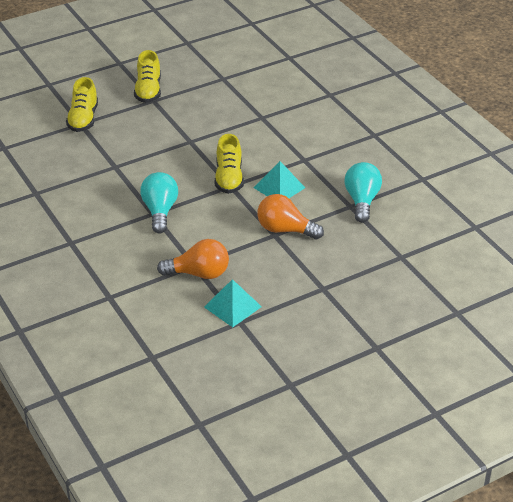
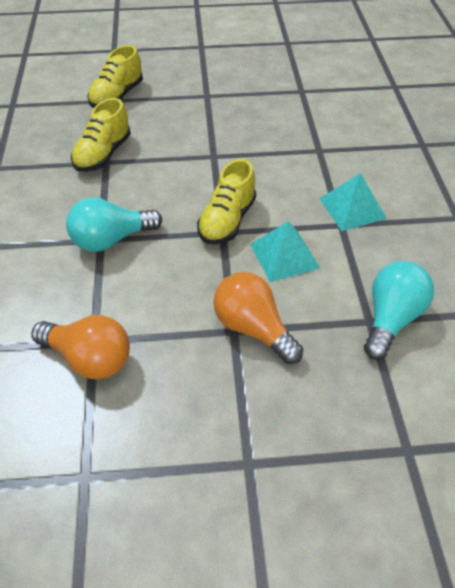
camera: 25 degrees right, 10 degrees up
(148, 91) = (209, 83): yellow shoe -> yellow shoe (103, 154)
(160, 211) = (111, 239): turquoise light bulb -> turquoise light bulb turned 135 degrees counterclockwise
(232, 307) = (93, 441): turquoise pyramid -> turquoise pyramid (352, 208)

